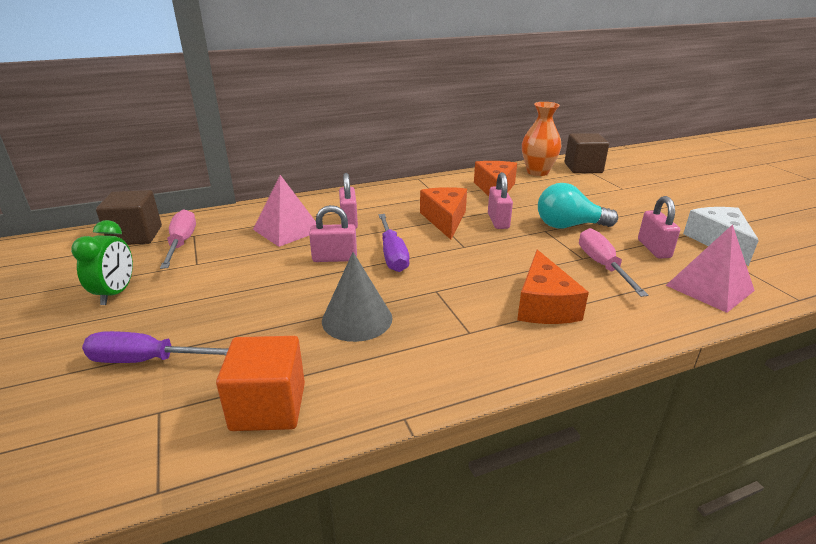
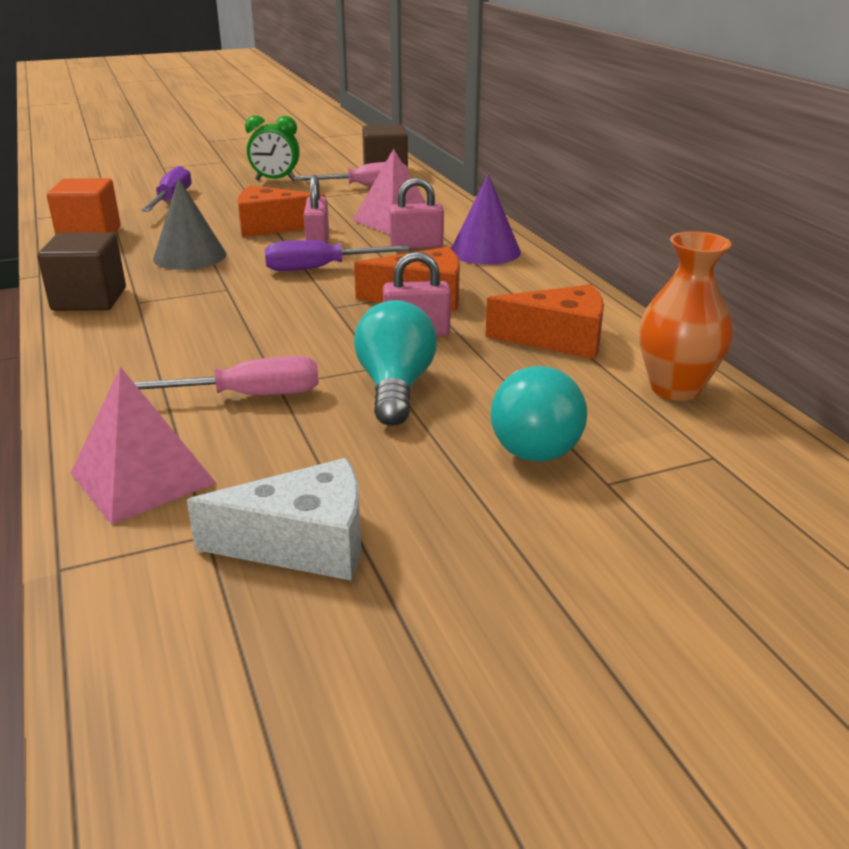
camera: 90 degrees right, 0 degrees up
(364, 201) = (485, 251): none -> purple cone
(544, 305) = (165, 342): orange cheese -> orange cheese (272, 226)
(583, 168) = (736, 450): brown cube -> brown cube (89, 299)
(600, 198) = (532, 441): none -> turquoise light bulb
(654, 249) = (292, 455): pink padlock -> none

